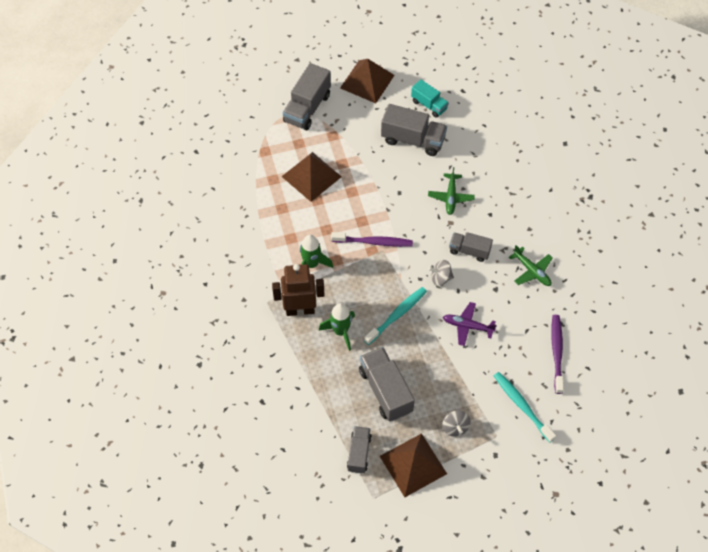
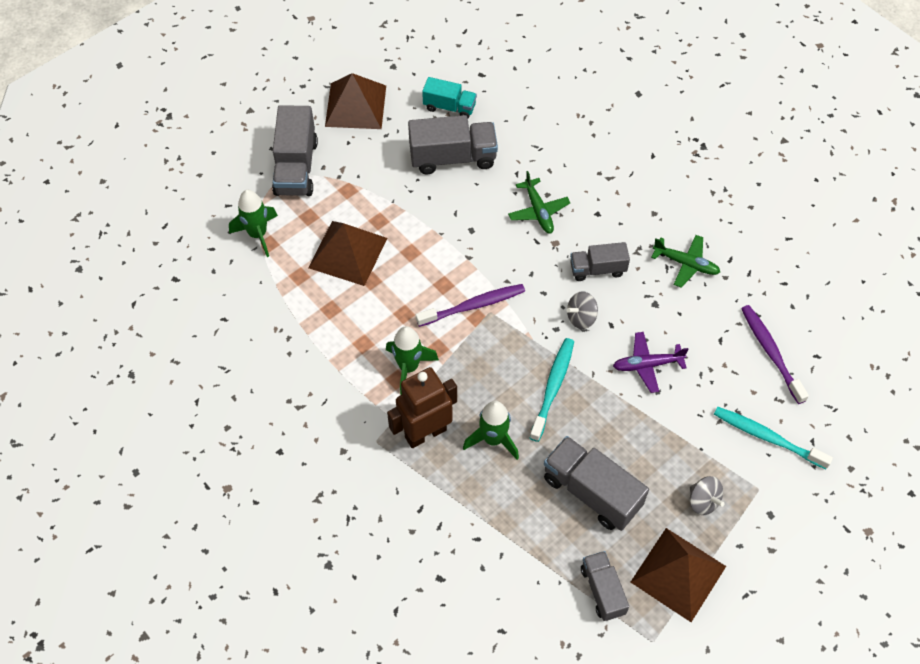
camera: 25 degrees left, 0 degrees up
(261, 142) = (258, 234): none -> green rocket

